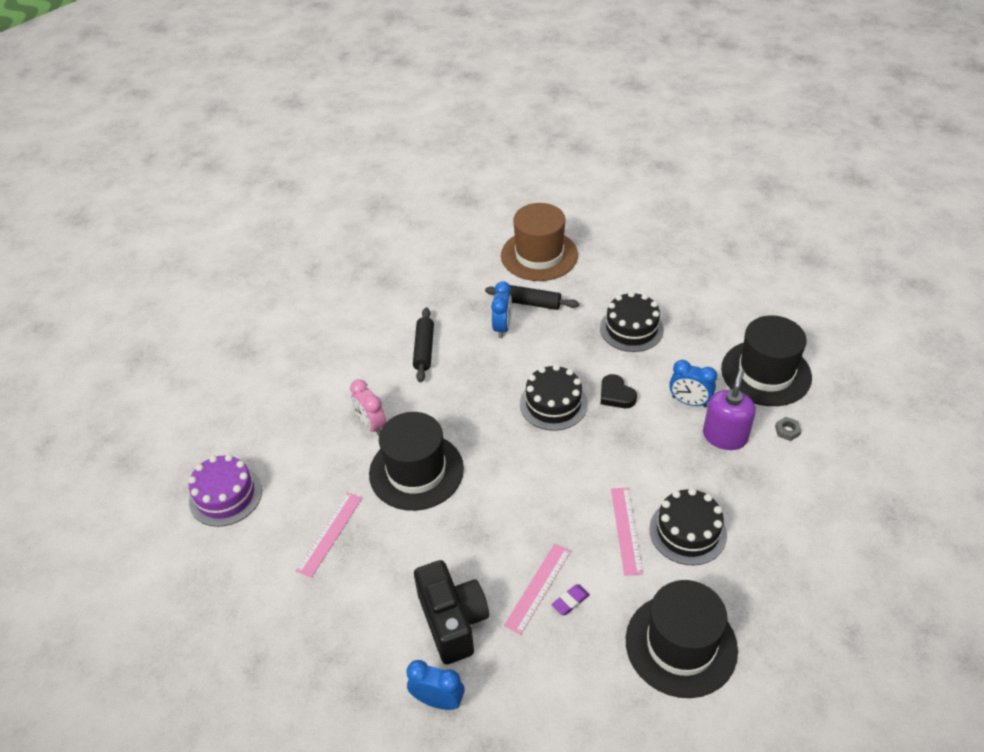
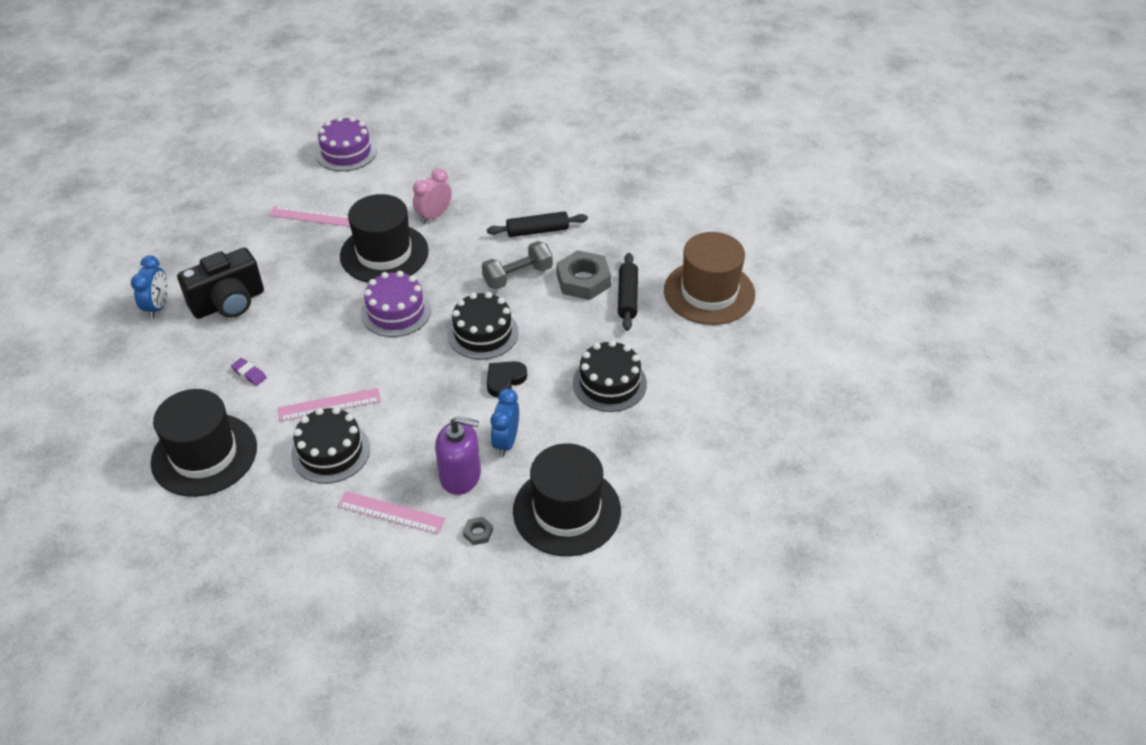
camera: 75 degrees right, 0 degrees up
(483, 371) = (518, 276): none -> grey dumbbell
(502, 327) = (583, 280): blue clock -> grey nut
(507, 467) = (396, 311): none -> purple cake
(538, 587) = (263, 351): pink ruler -> pink ruler (391, 512)

